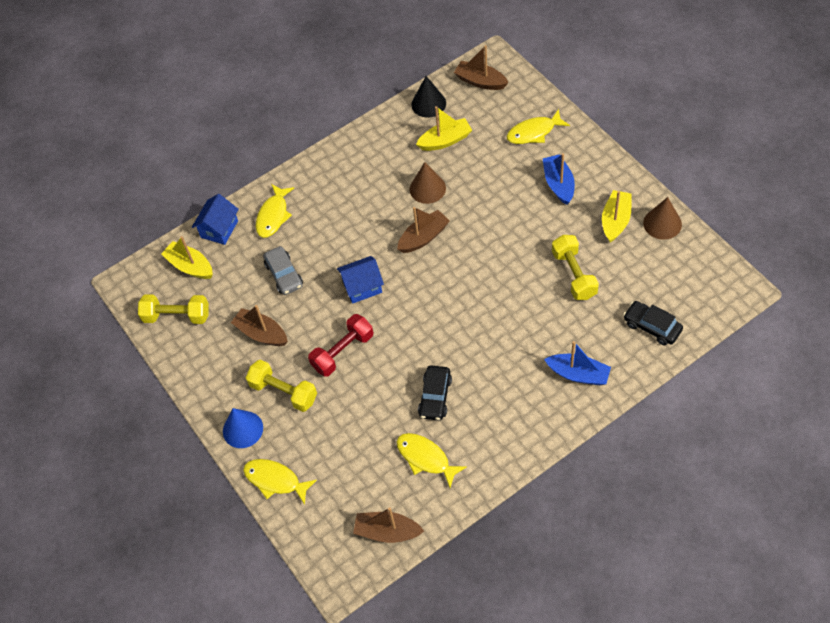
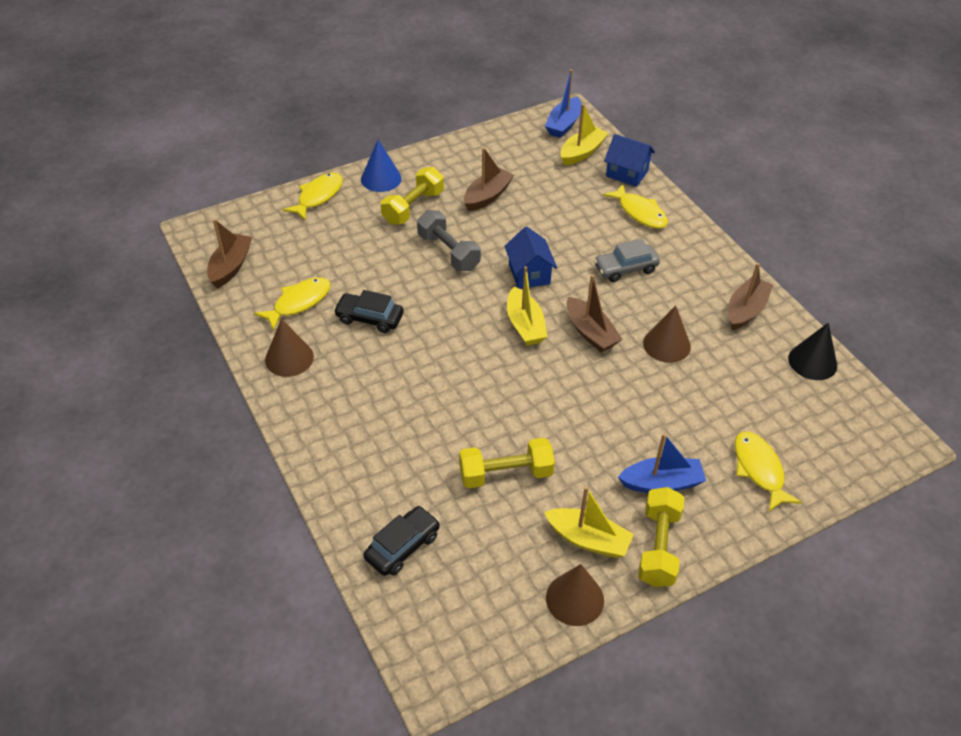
camera: 90 degrees right, 10 degrees down
(177, 316) = (522, 142): yellow dumbbell -> yellow dumbbell (658, 547)
(273, 216) = (640, 212): yellow fish -> yellow fish turned 150 degrees counterclockwise
(284, 275) = (558, 216): grey car -> grey car (625, 269)
(343, 352) = (448, 252): red dumbbell -> grey dumbbell
(445, 141) = (746, 371): yellow boat -> yellow boat (525, 325)
(480, 81) = (857, 422): brown boat -> brown boat (746, 310)
(493, 448) = (289, 358): none -> brown cone
(578, 374) = (356, 452): blue boat -> blue boat (563, 124)

